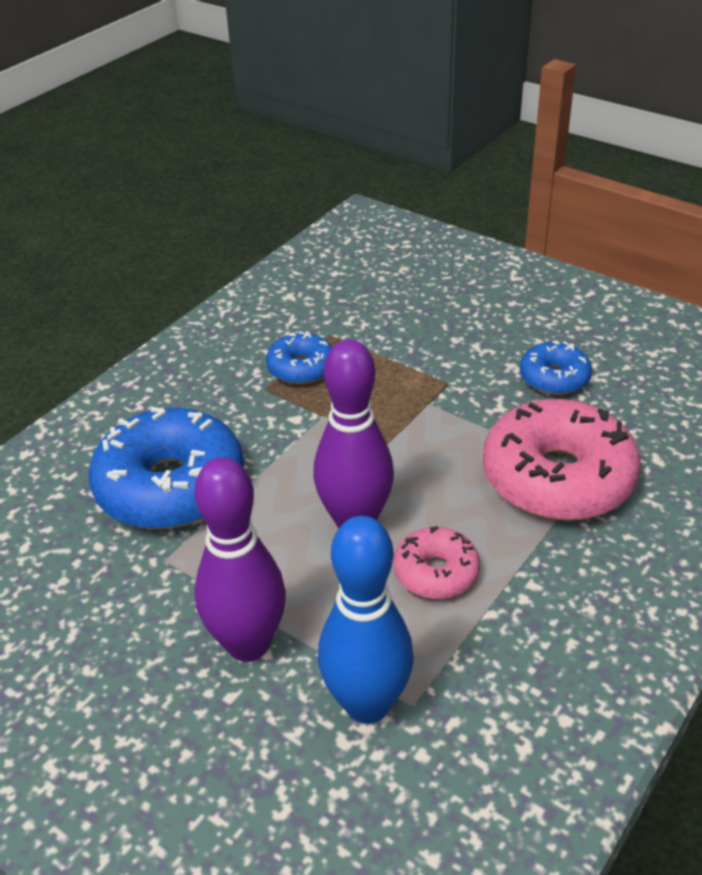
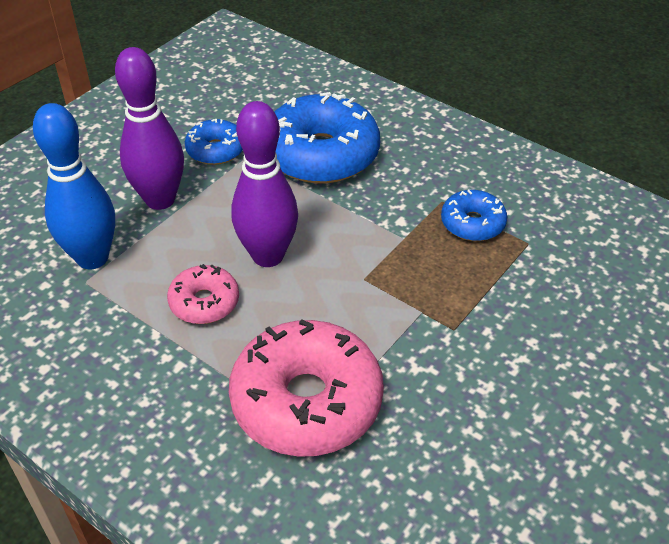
camera: 90 degrees right, 5 degrees up
(554, 378) = (466, 421): blue donut -> blue donut (216, 150)

